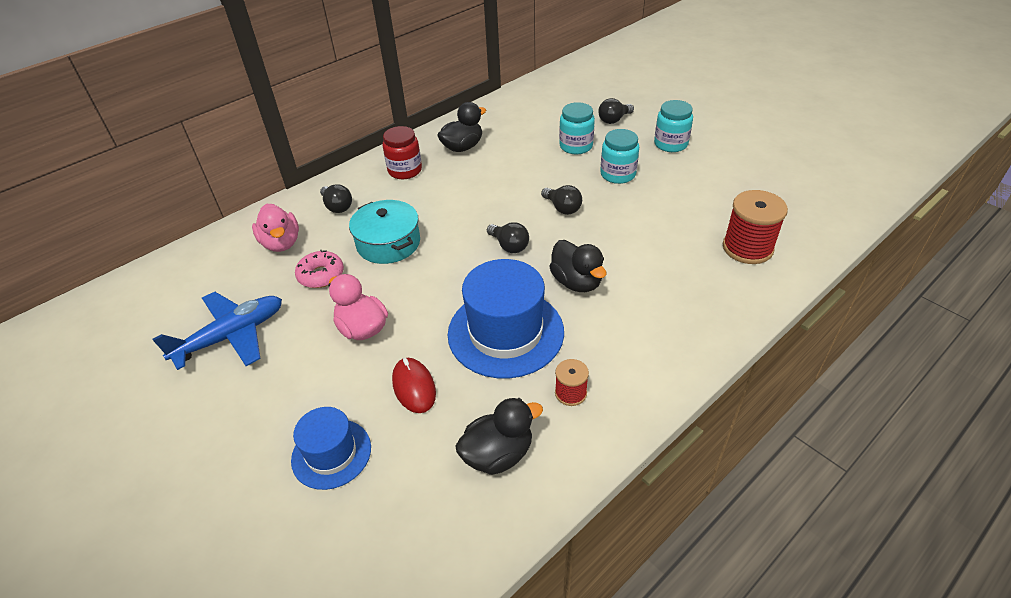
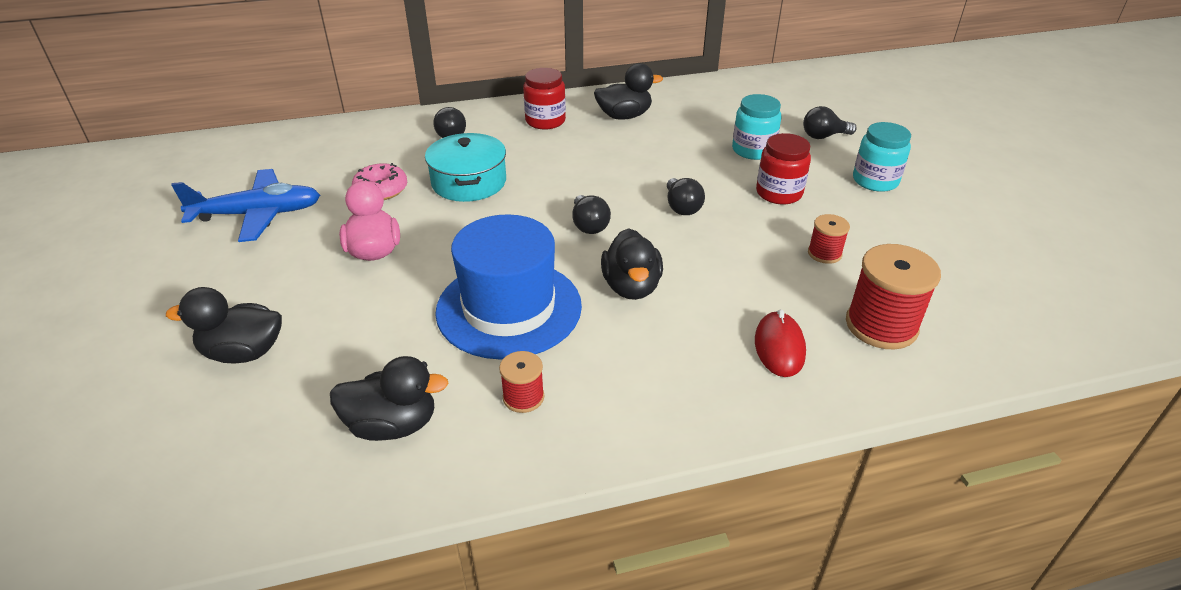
camera: 25 degrees right, 5 degrees down
(281, 243) = (372, 150): pink duck -> none
(331, 453) = (244, 352): blue hat -> black duck
(414, 387) = (372, 324): red mouse -> red mouse (779, 347)
(618, 174) = (779, 193): turquoise jar -> red jar
(679, 210) = (824, 253): none -> red spool

